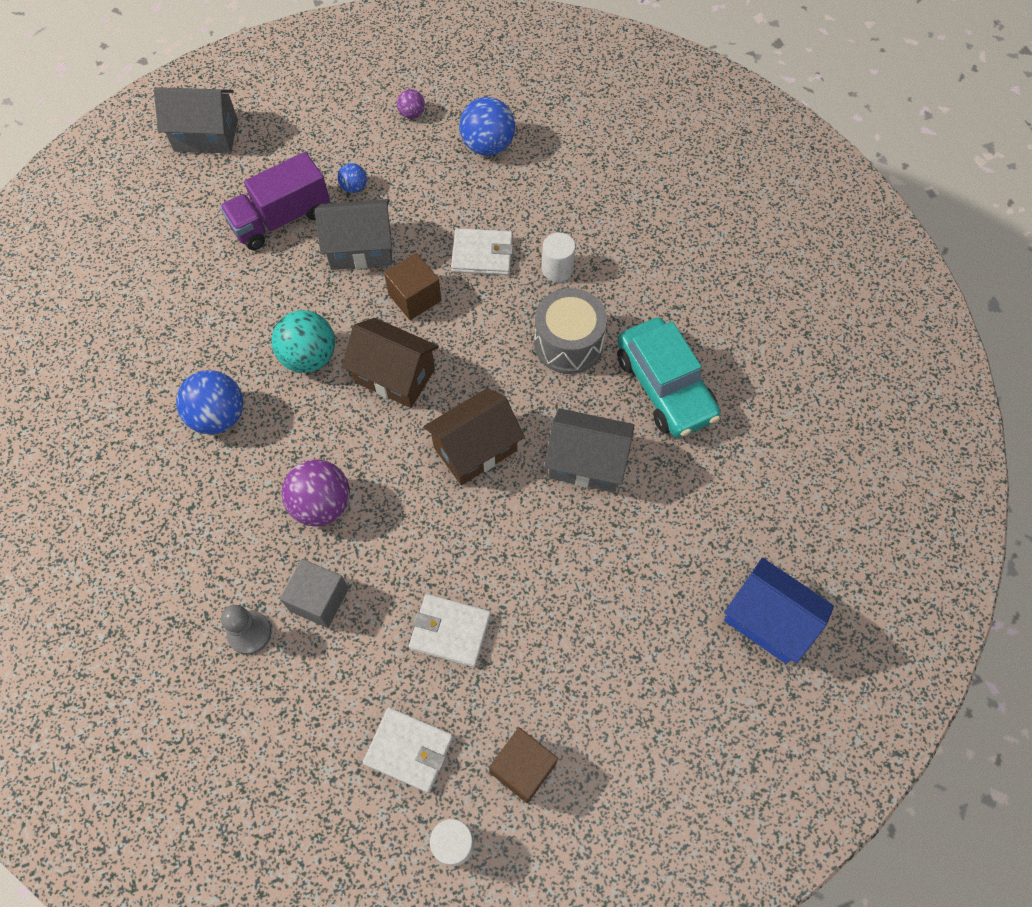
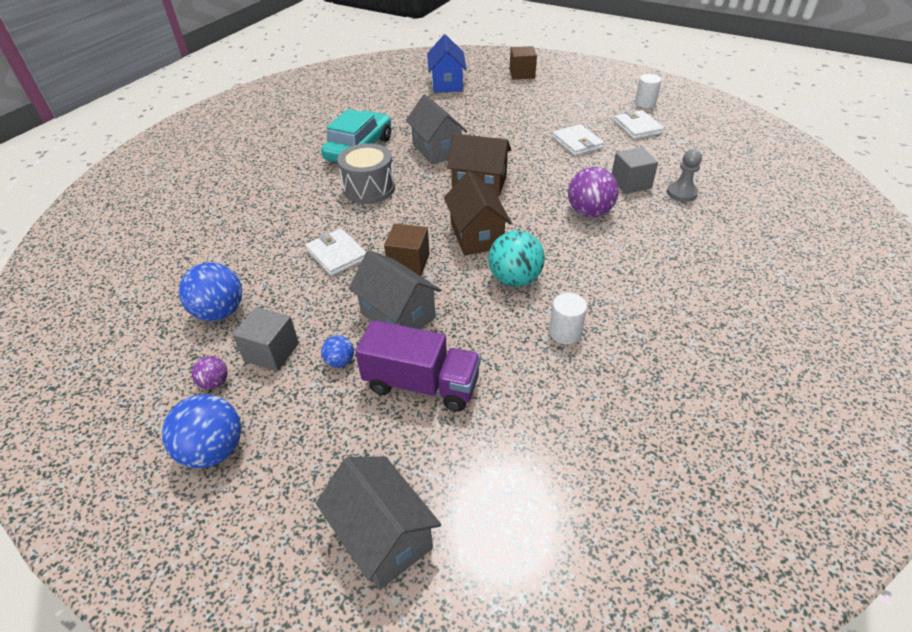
camera: 130 degrees left, 20 degrees down
(218, 416) = (611, 289): blue ball -> blue ball (213, 450)
(408, 155) = (271, 352): none -> grey cube
(523, 768) = (594, 103): brown cube -> brown cube (522, 74)
(557, 269) = (315, 219): white cylinder -> white cylinder (565, 332)

